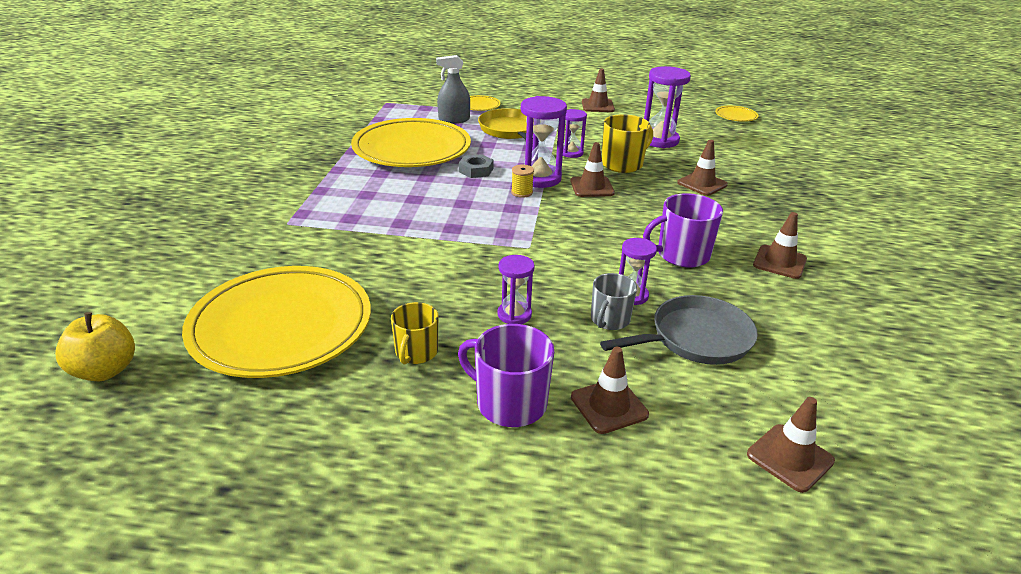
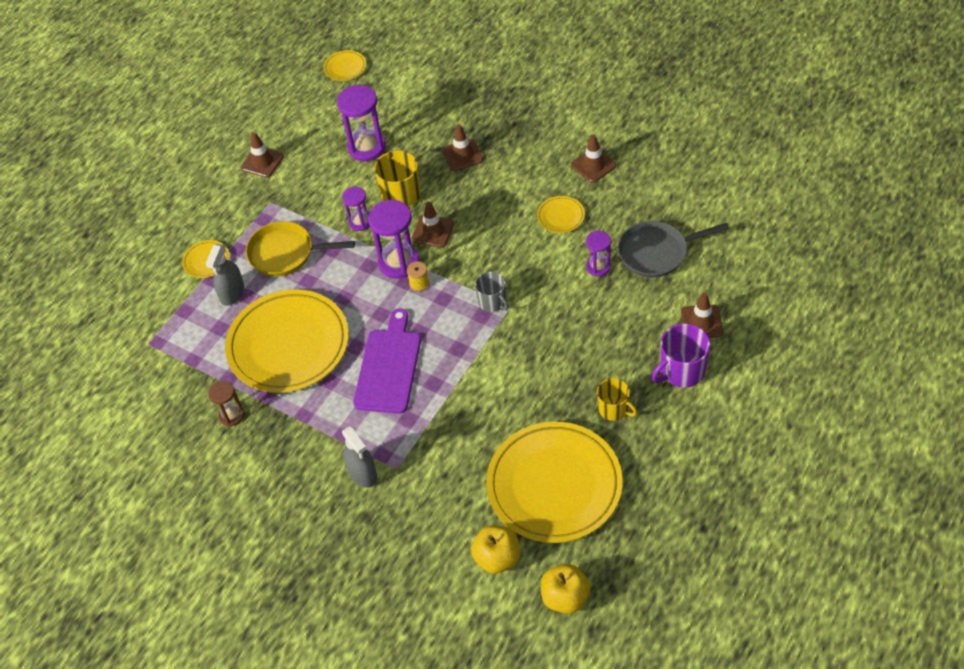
camera: 60 degrees left, 20 degrees up
(170, 306) = (497, 558): none -> yellow apple
(276, 207) = (362, 473): none -> grey spray bottle
(326, 142) = (231, 415): none -> brown hourglass
(410, 196) = (388, 367): none -> purple cutting board
(476, 170) = (360, 305): grey nut -> none
(514, 315) = (593, 342): purple hourglass -> none
(609, 320) = (620, 290): grey mug -> grey mug (492, 302)
(682, 255) = (560, 216): purple mug -> yellow plate
(695, 338) = (657, 252): grey pan -> grey pan turned 105 degrees counterclockwise
(790, 458) = (768, 257): brown traffic cone -> none

